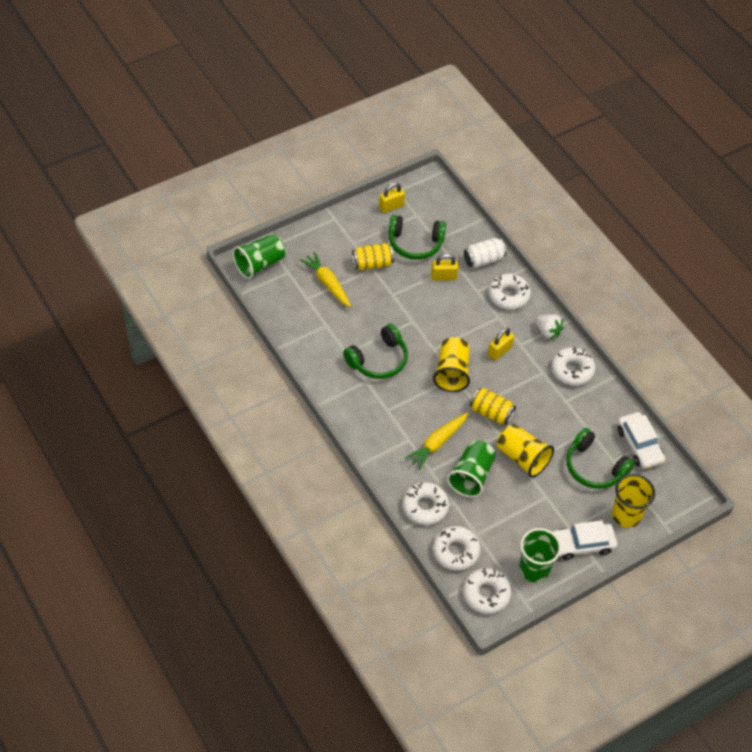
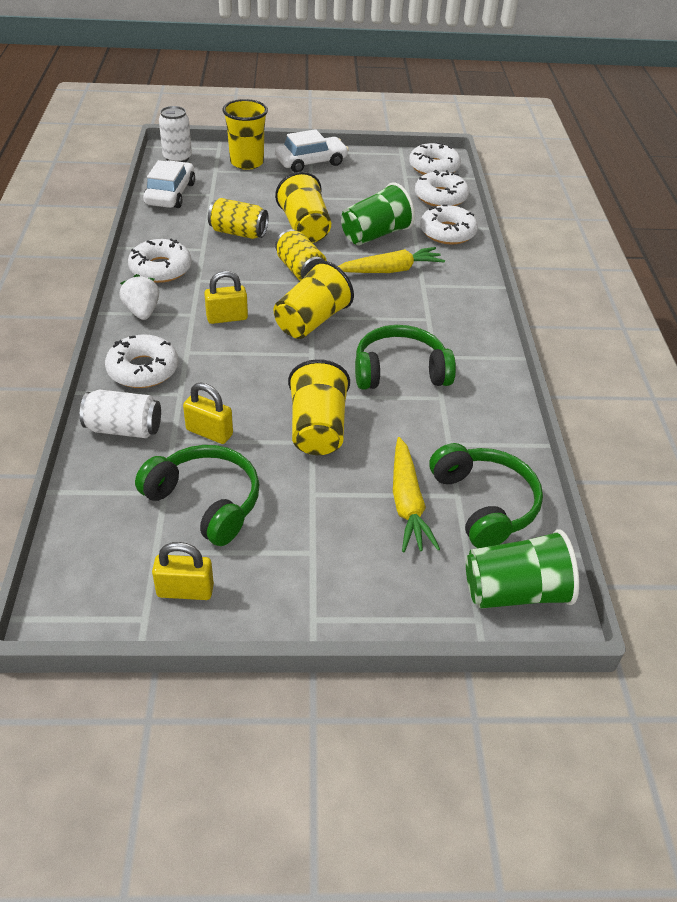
camera: 150 degrees left, 10 degrees down
(372, 263) = (306, 501): yellow can -> yellow can (238, 233)
(395, 303) = (317, 428): none -> yellow cup
(534, 569) = (373, 165): green cup -> none
(582, 544) = (311, 162): white car -> white car turned 45 degrees counterclockwise
(594, 467) = (237, 197): green headphones -> green headphones (484, 504)
(678, 491) = (177, 158): none -> white can

